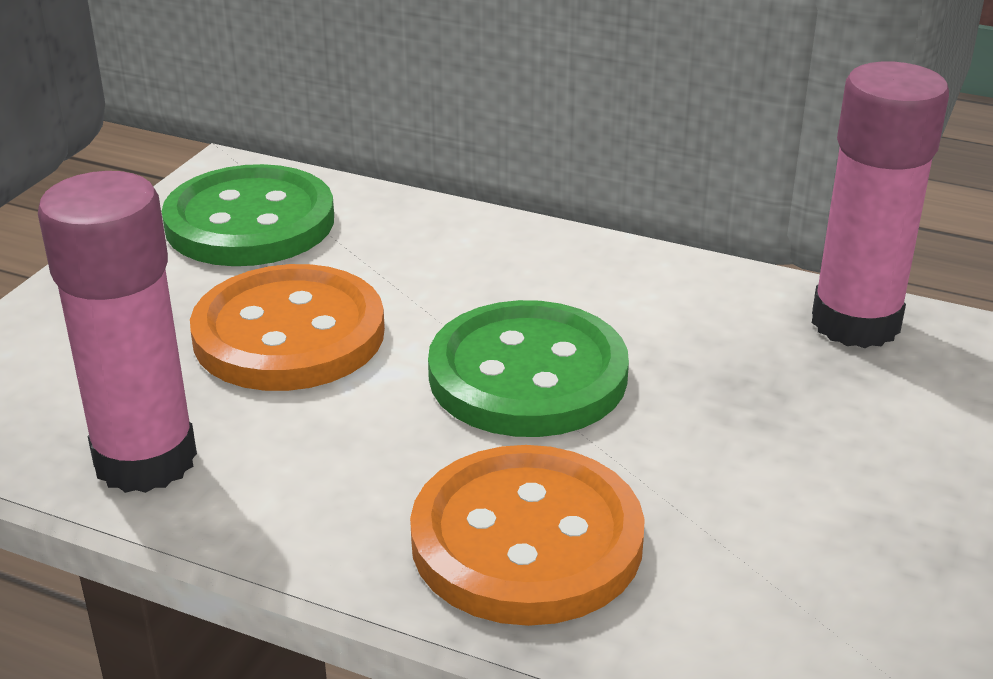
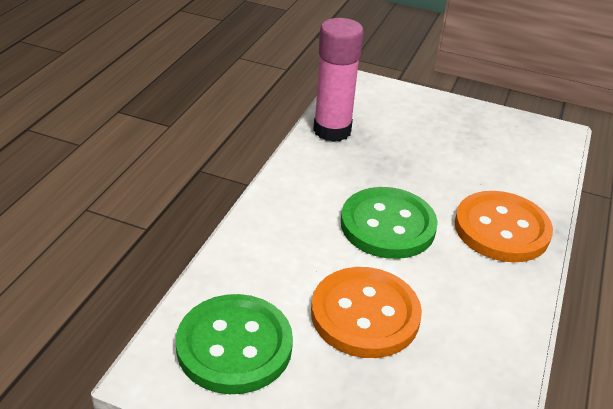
camera: 95 degrees left, 5 degrees up
(145, 460) = (489, 362): pink glue stick -> none

